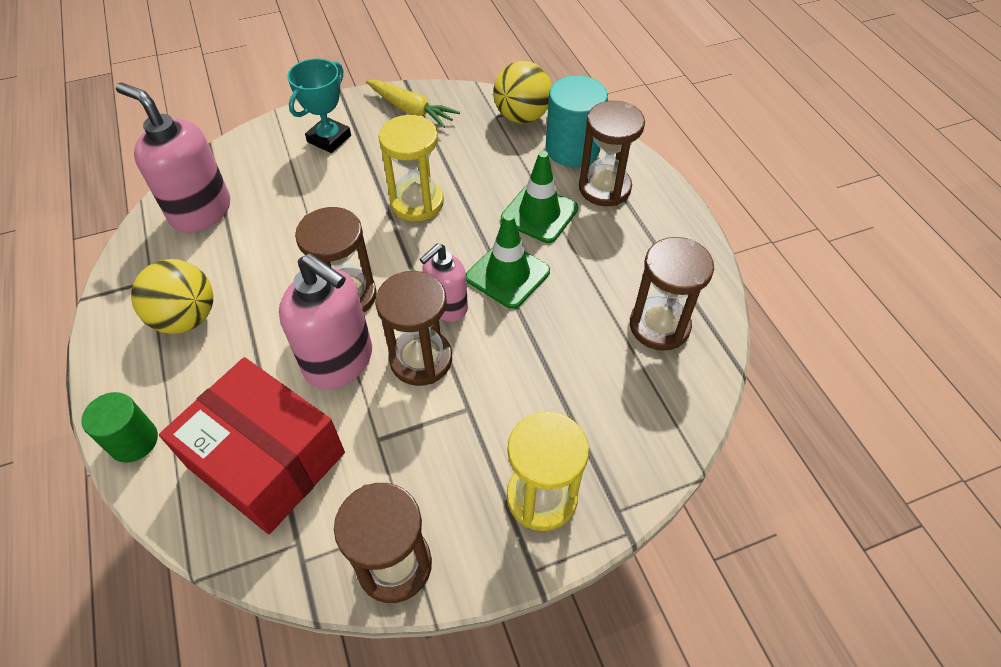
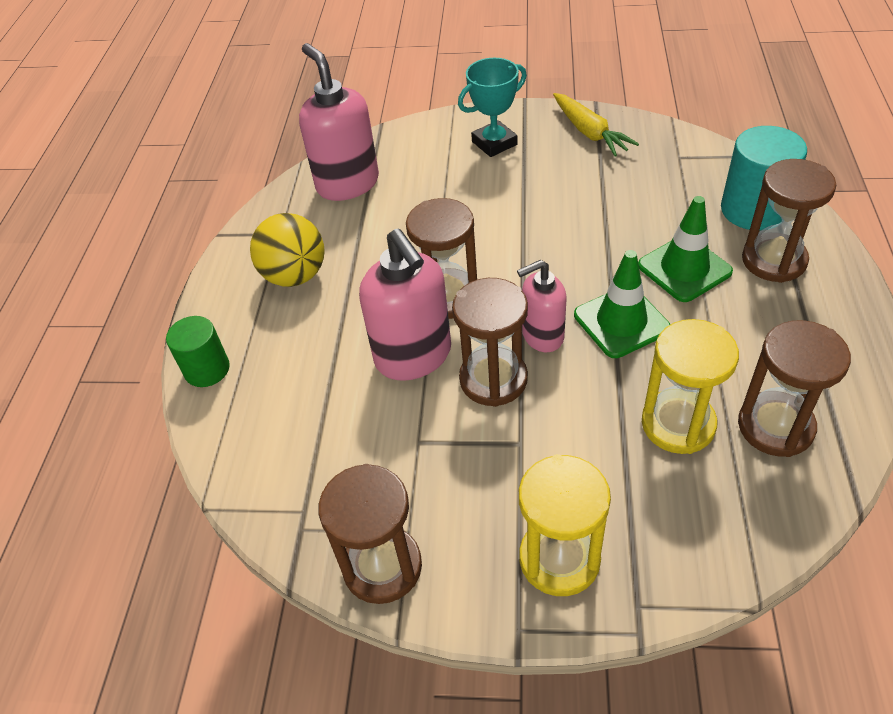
camera: 30 degrees right, 5 degrees down
(266, 460) = (309, 425): red box -> none
(417, 202) = (556, 225): yellow hourglass -> yellow hourglass (678, 424)
(522, 116) = (708, 163): yellow ball -> none

